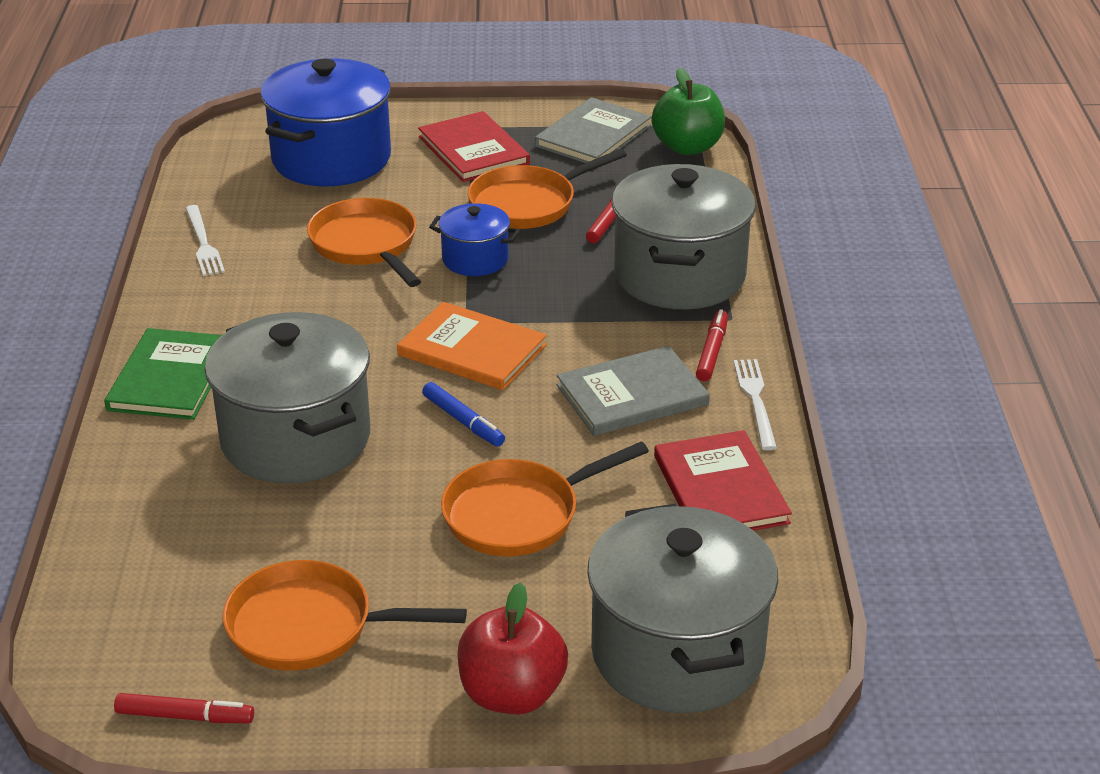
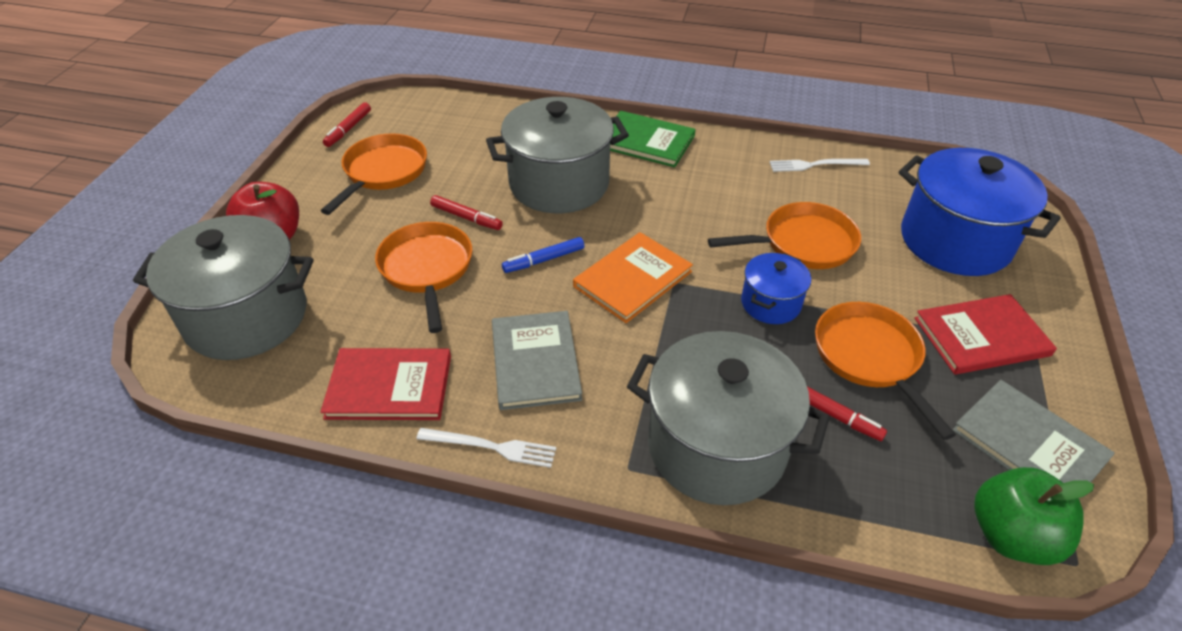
camera: 105 degrees right, 10 degrees up
(712, 351) = (578, 436): red marker -> red marker (466, 217)

